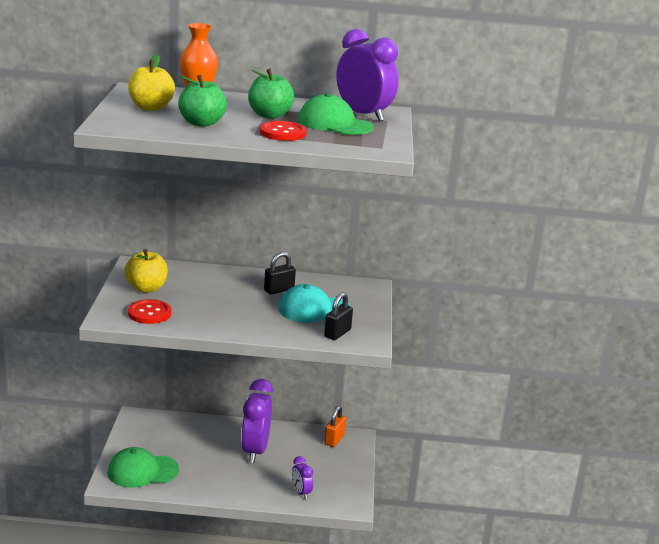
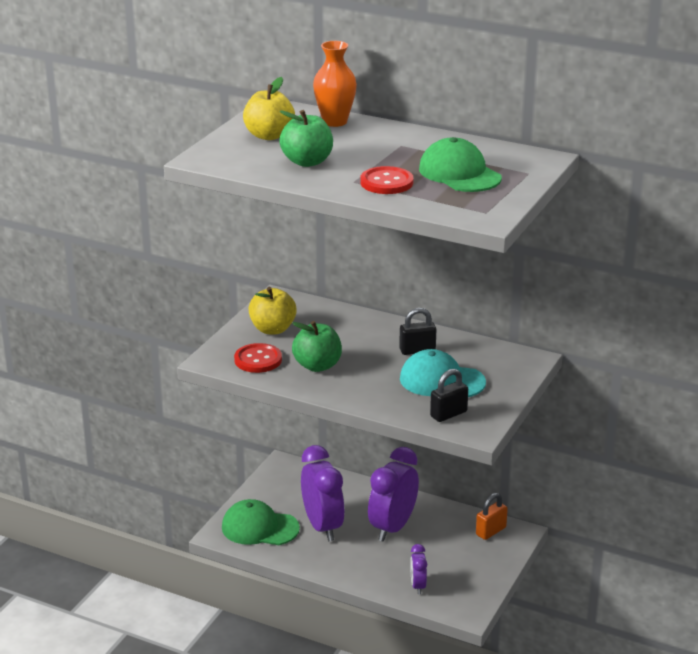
camera: 25 degrees right, 5 degrees up
(269, 115) = (393, 155): green apple -> green apple (317, 366)
(363, 115) = (506, 163): purple clock -> purple clock (322, 527)

